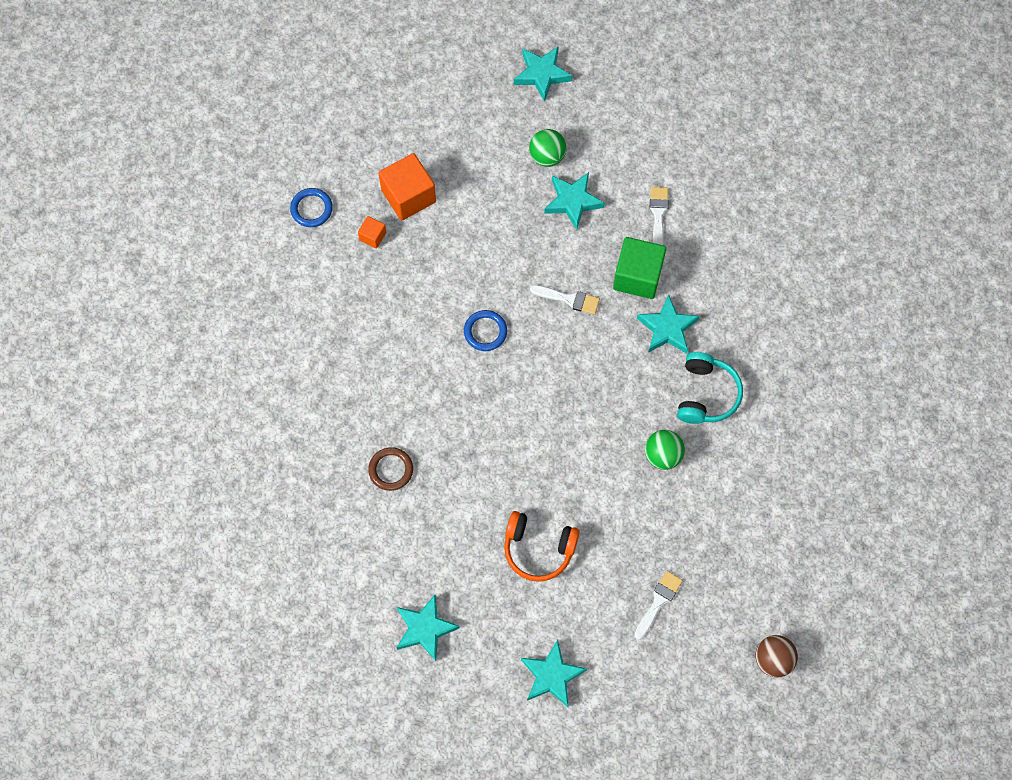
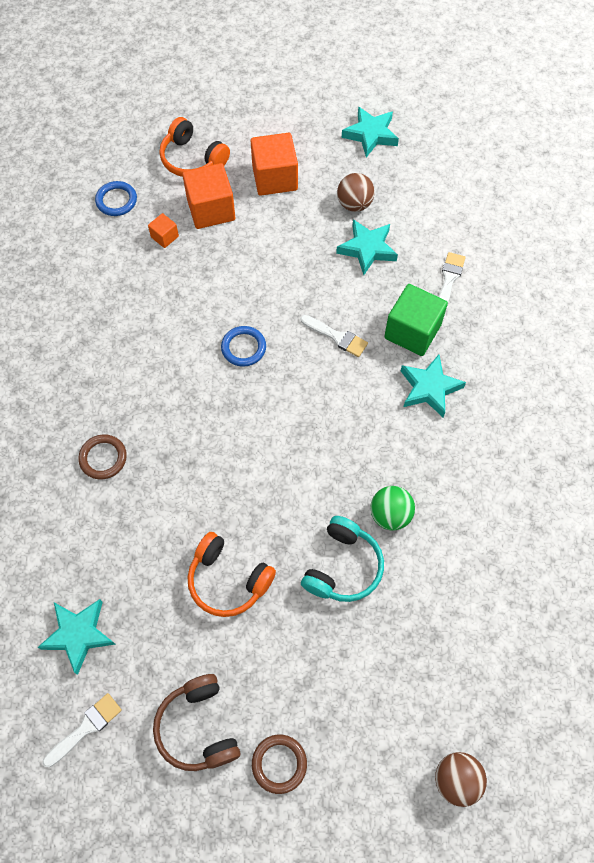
camera: 15 degrees right, 5 degrees down
(372, 144) = (192, 159): none -> orange headphones
(460, 146) = (275, 178): none -> orange cube
(547, 156) = (354, 204): green ball -> brown ball
(552, 676) = (198, 727): turquoise star -> brown headphones
(627, 686) = (279, 764): none -> brown ring
(658, 602) = (342, 674): white brush -> white brush (86, 728)
(706, 394) = (453, 463): turquoise headphones -> turquoise headphones (343, 566)

